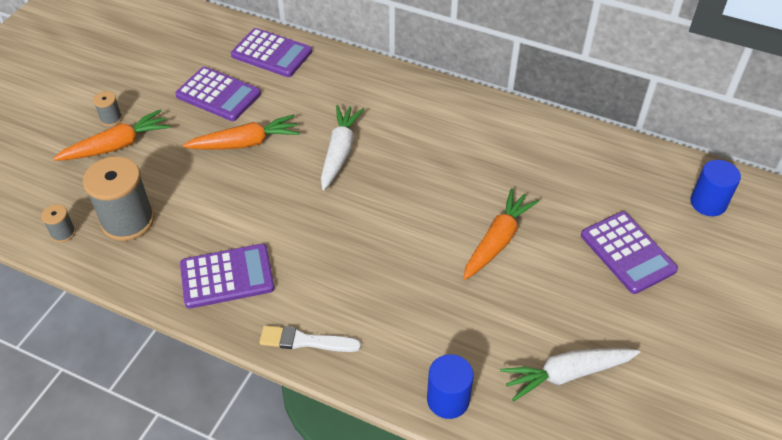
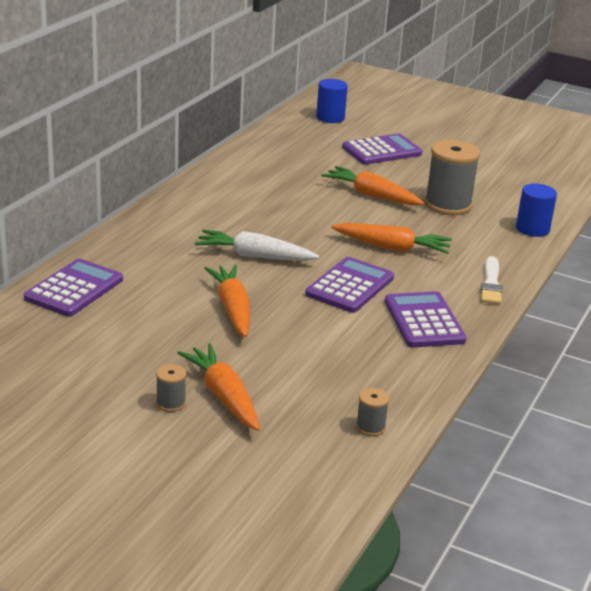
camera: 90 degrees left, 20 degrees down
(128, 221) = (351, 382): grey spool -> grey spool (448, 205)
(218, 95) = (143, 325): purple calculator -> purple calculator (350, 286)
(374, 256) = (392, 247): none -> orange carrot
(567, 374) = (499, 186): white carrot -> none

